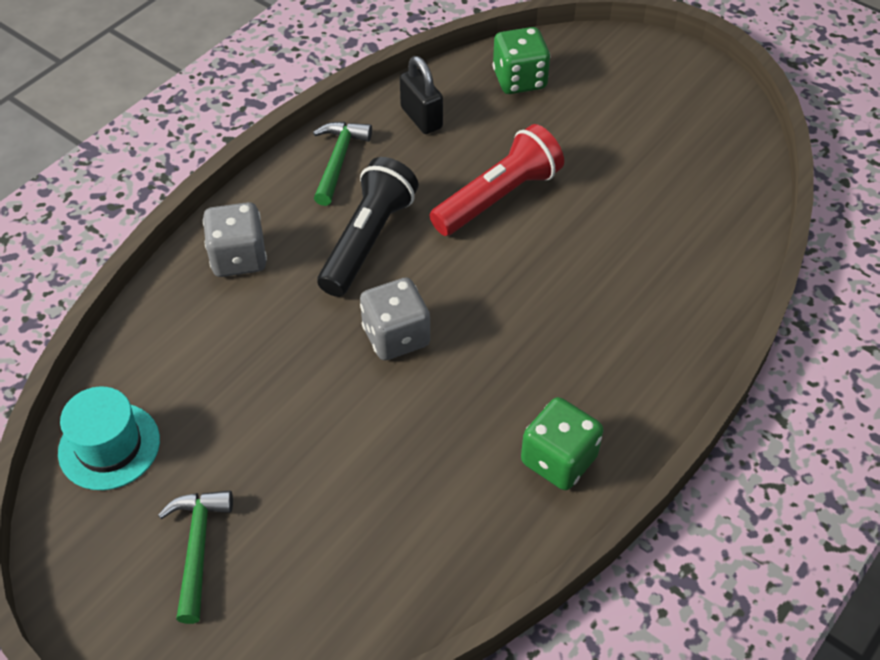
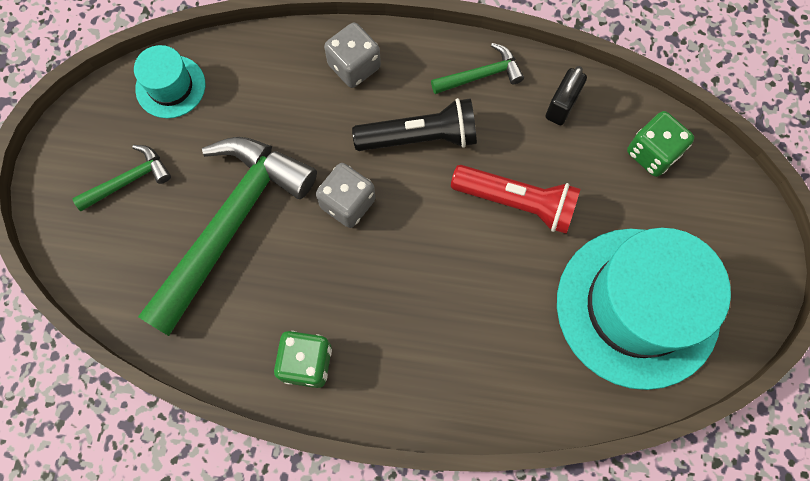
camera: 60 degrees right, 20 degrees up
(340, 461) = (231, 225): none -> green hammer
(665, 161) = (637, 307): none -> turquoise hat

